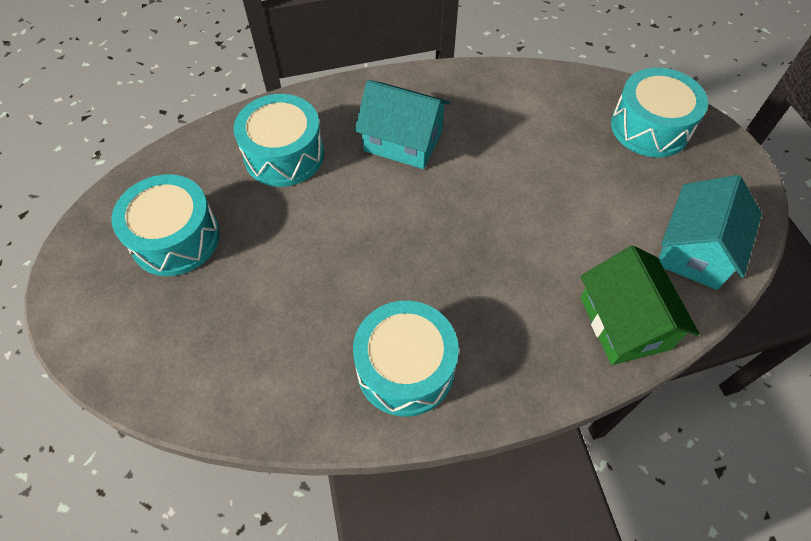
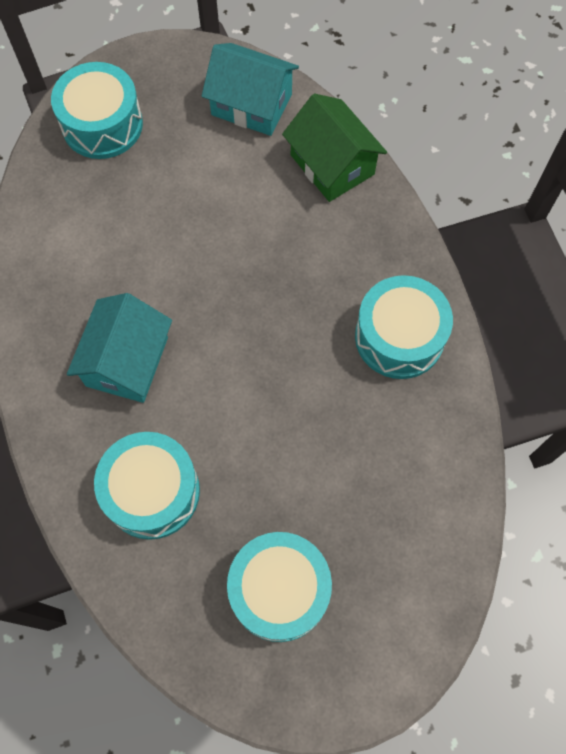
camera: 95 degrees left, 10 degrees up
(624, 323) = (332, 165): green house -> green house turned 75 degrees clockwise

